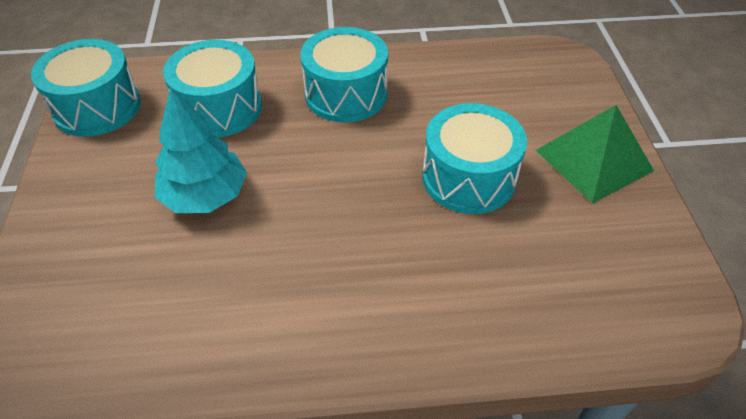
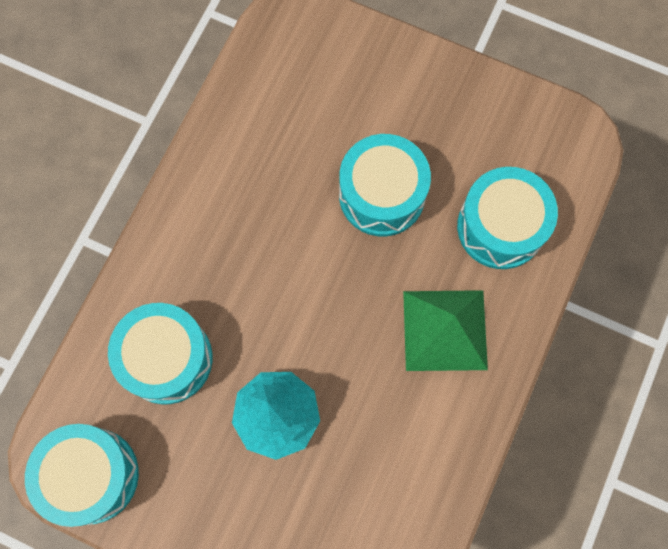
camera: 60 degrees left, 25 degrees up
(346, 94) = (219, 235): turquoise drum -> turquoise drum (500, 227)
(594, 160) = (420, 89): green pyramid -> green pyramid (445, 330)

